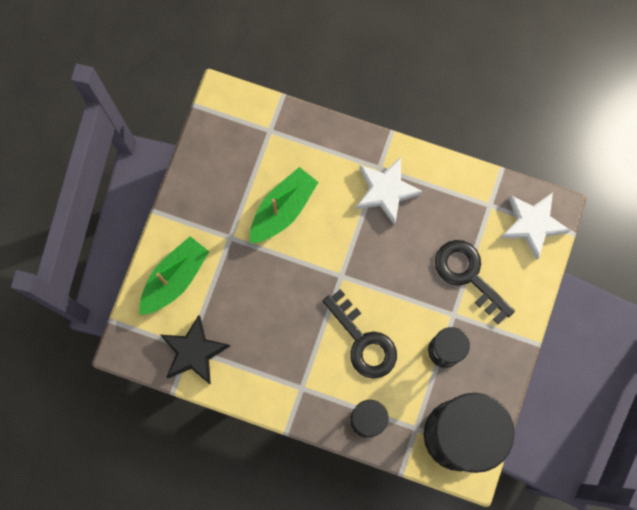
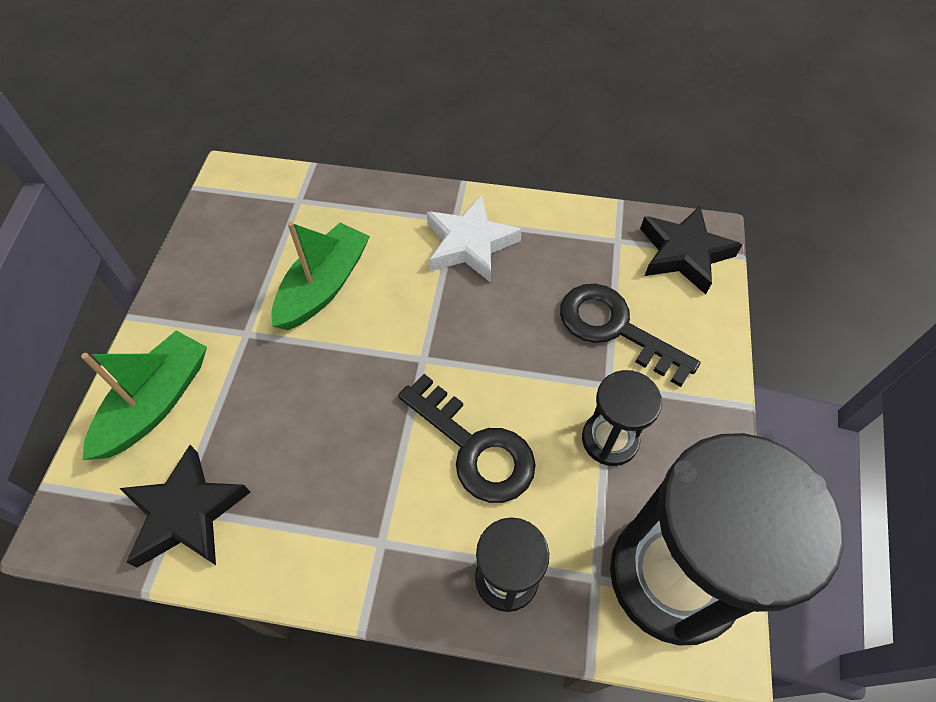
camera: 10 degrees left, 20 degrees down
(532, 224) = (683, 253): white star -> black star

